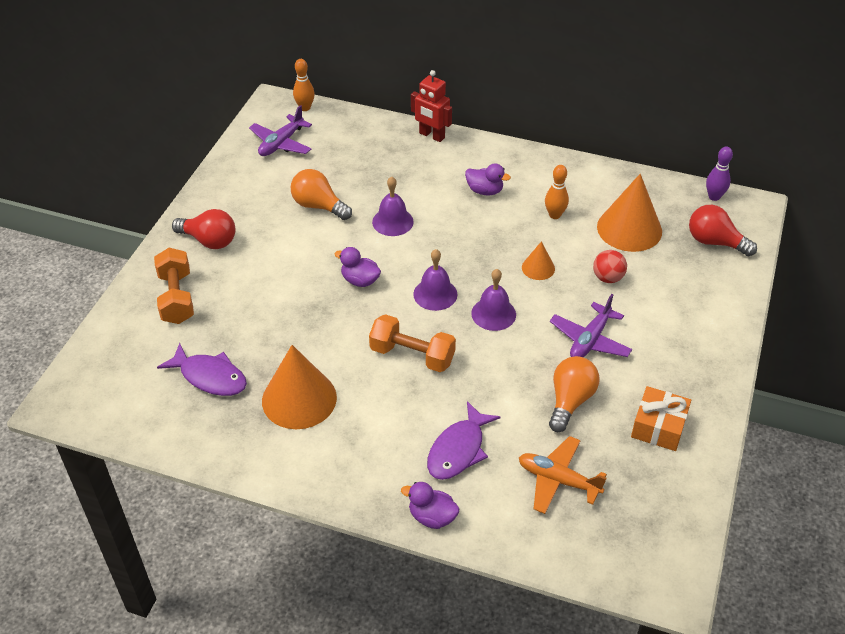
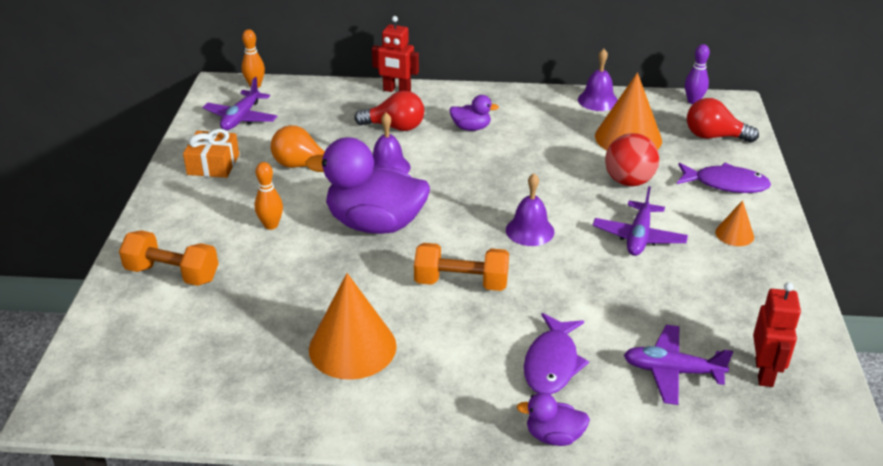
camera: 15 degrees left, 10 degrees down
(176, 298) = (172, 274): orange dumbbell -> orange dumbbell turned 45 degrees counterclockwise
(209, 241) = (192, 214): red light bulb -> red light bulb (395, 127)
(210, 377) = (239, 344): purple fish -> purple fish (726, 184)
(360, 280) = (375, 224): purple duck -> purple duck, size x2.20
(435, 294) = (461, 223): purple bell -> purple bell (598, 100)
(538, 268) = (555, 184): orange cone -> orange cone (734, 234)
(554, 215) = (550, 137): orange bowling pin -> orange bowling pin (271, 225)
(558, 480) = (672, 371): orange plane -> purple plane
(570, 401) = (646, 295): orange light bulb -> none
(608, 278) = (628, 181): red ball -> red ball, size x1.51
(639, 499) = (764, 372): none -> red robot
(658, 427) = (747, 301): orange gift -> orange gift (213, 164)

